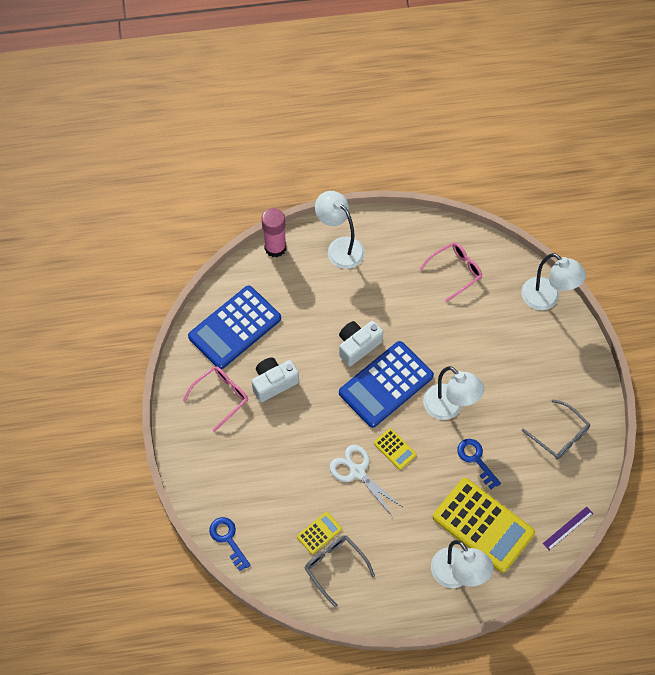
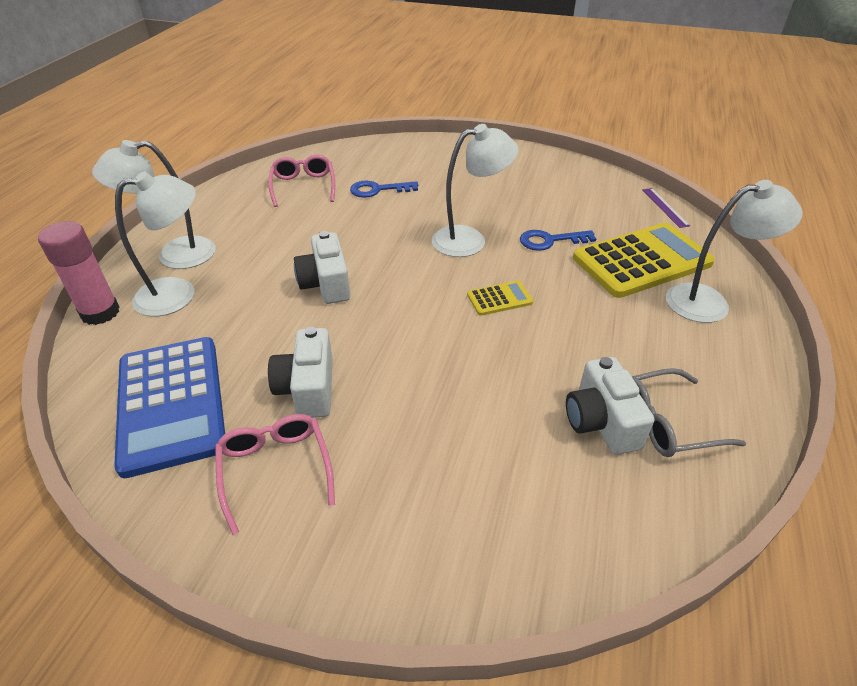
camera: 65 degrees left, 20 degrees down
(228, 539) = (568, 567): blue key -> blue key (378, 190)
(319, 533) = (601, 422): yellow calculator -> white camera
(357, 472) = (515, 345): white scissors -> none
(386, 384) = (401, 277): blue calculator -> none
(546, 299) = (390, 147): white lamp -> white lamp (178, 294)
(559, 435) = (550, 182): grey glasses -> none

